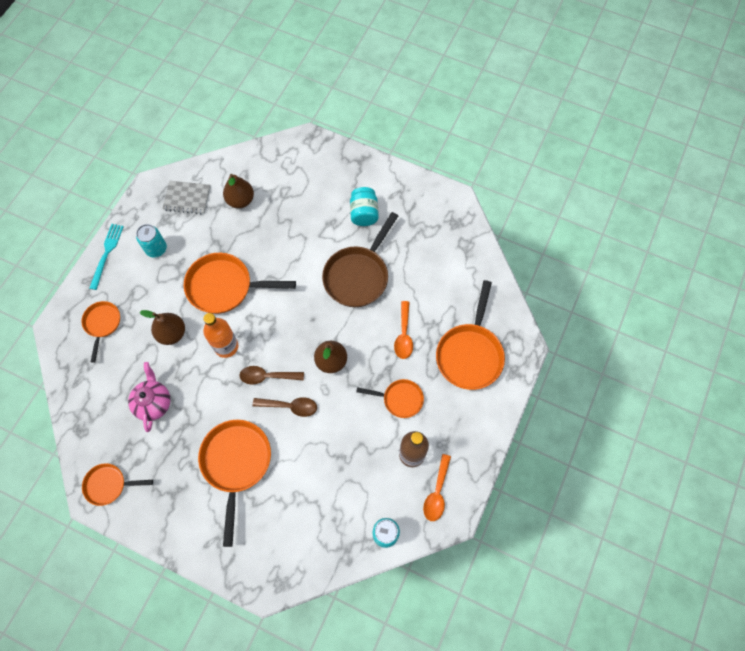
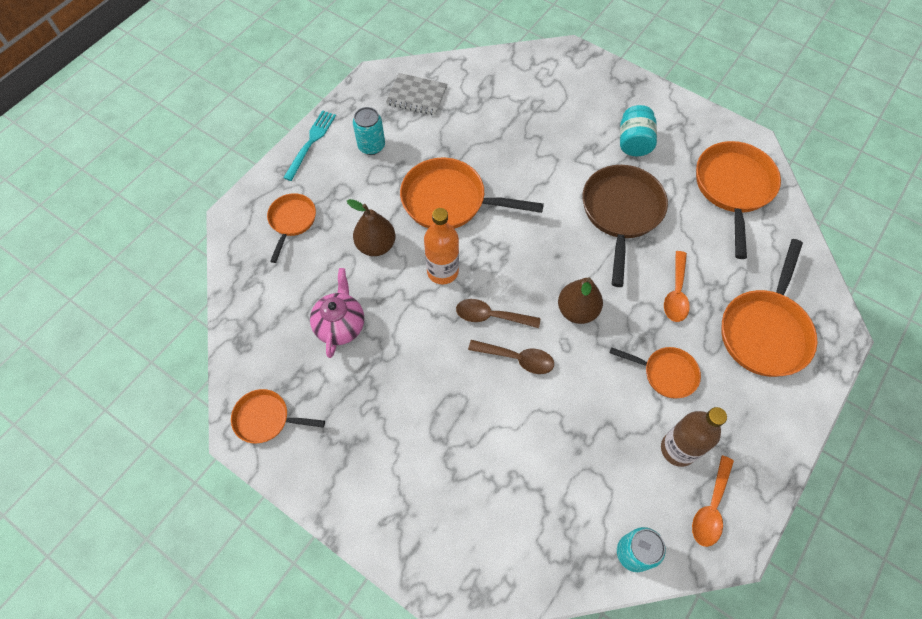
camera: 10 degrees right, 5 degrees down
(236, 463) = (437, 420): orange pan -> orange pan (733, 188)
(240, 200) = (481, 107): brown pear -> none
(358, 276) = (621, 213): brown pan -> brown pan turned 150 degrees clockwise

